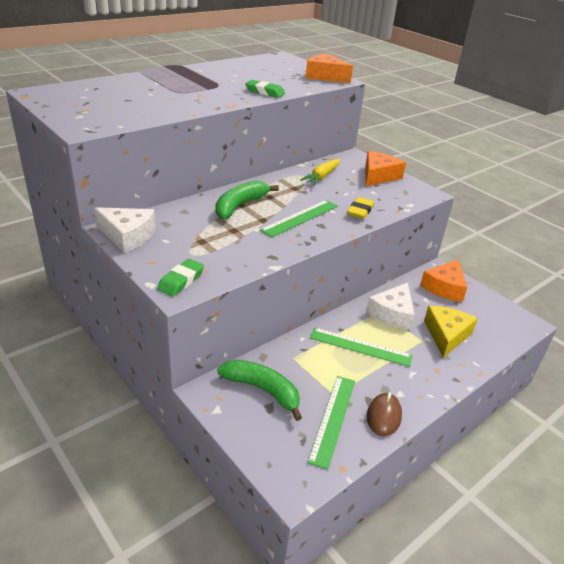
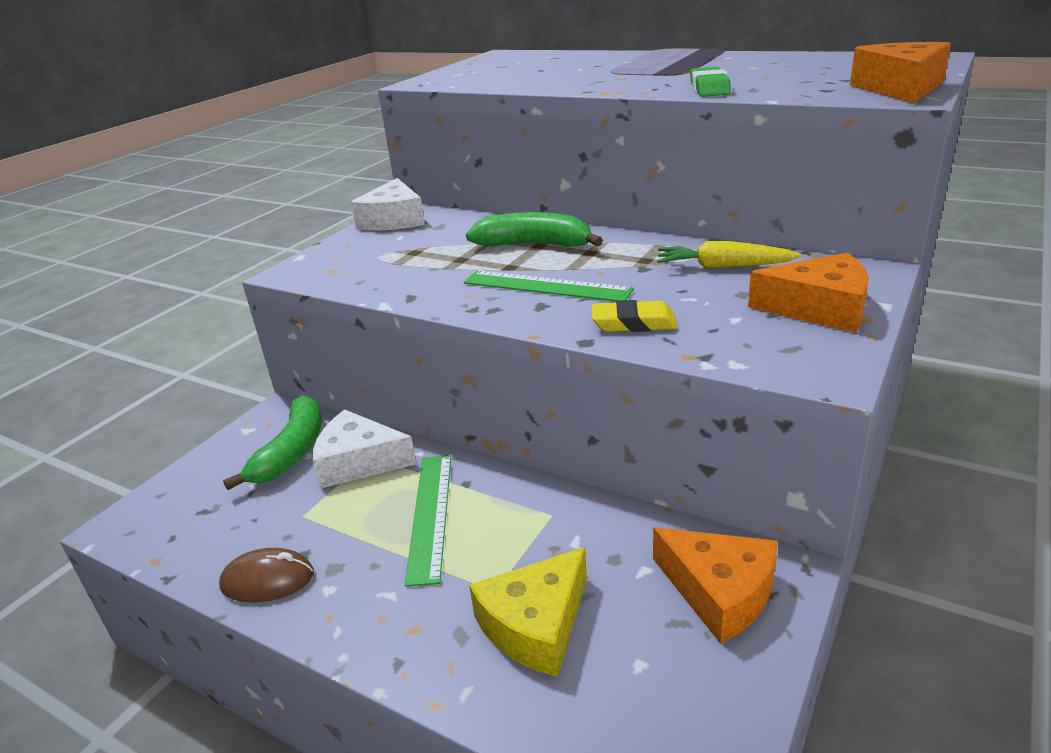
camera: 75 degrees right, 5 degrees down
(181, 281) = (314, 267): green eraser -> none
(333, 419) = (250, 527): green ruler -> none
(392, 313) = (554, 532): white cheese -> white cheese (359, 462)
(444, 287) = (719, 592): orange cheese -> orange cheese turned 150 degrees counterclockwise
(446, 335) = (535, 625): yellow cheese -> yellow cheese turned 135 degrees clockwise

